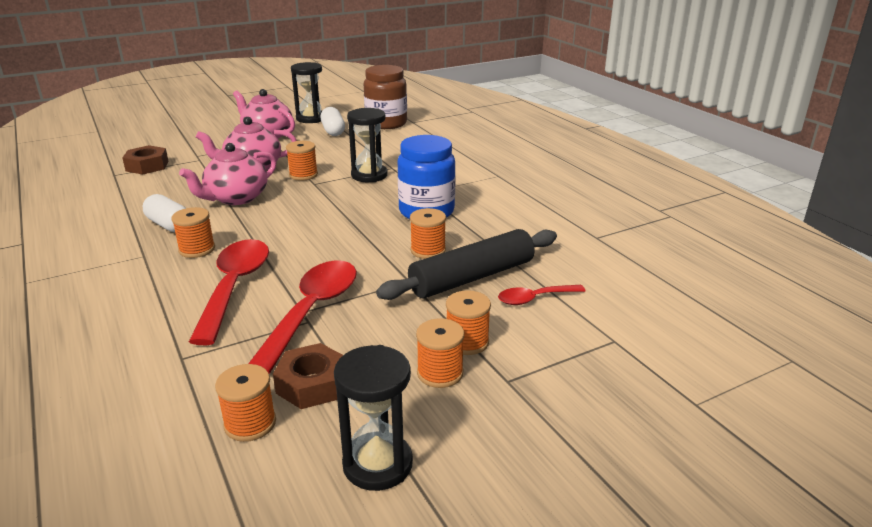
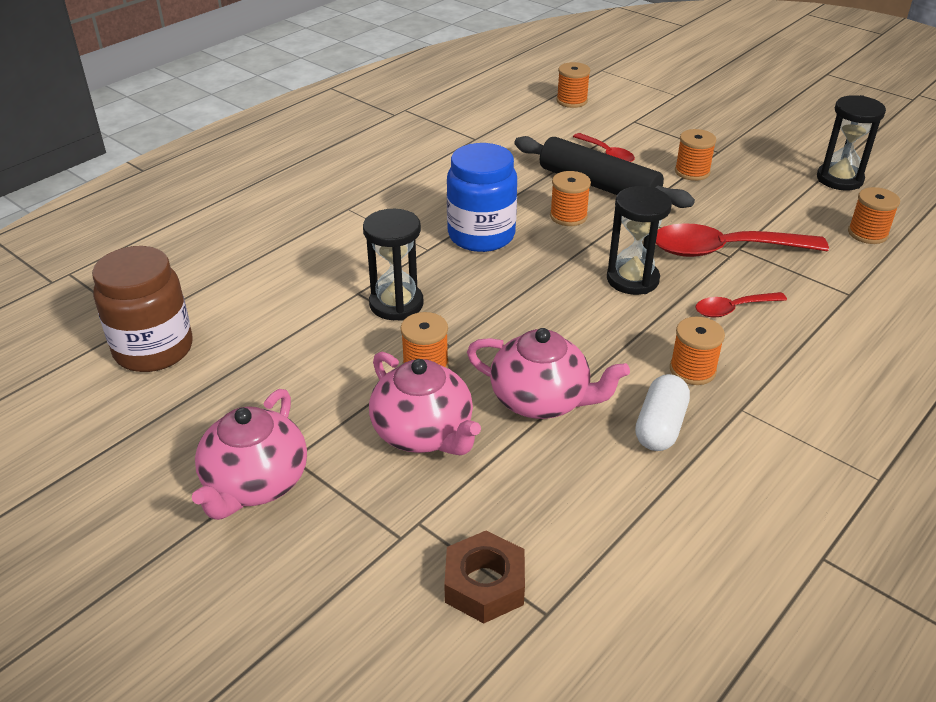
camera: 110 degrees left, 10 degrees up
(234, 287) = (733, 309): red spoon -> red spoon, size x0.52
(311, 118) = (137, 458): black hourglass -> black hourglass (632, 279)
(312, 384) = (805, 222): brown nut -> none
(333, 131) = (210, 401): white capsule -> none
(440, 373) = (737, 176): orange spool -> orange spool (572, 101)

